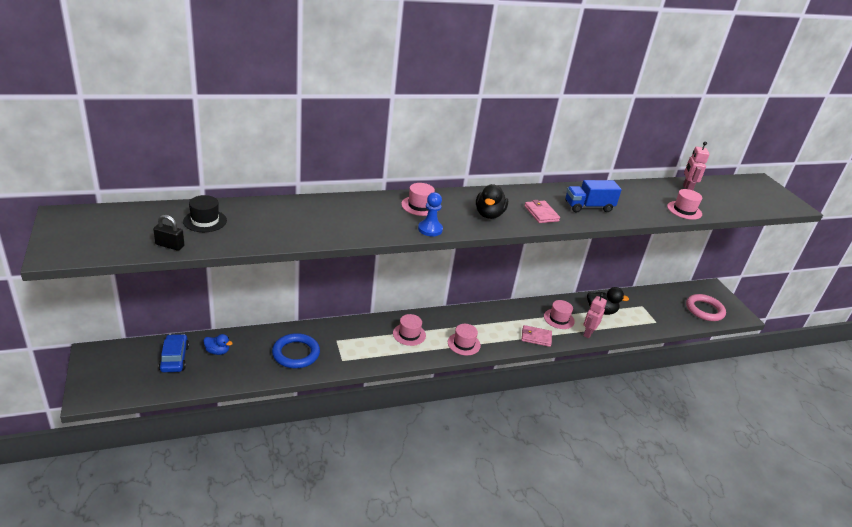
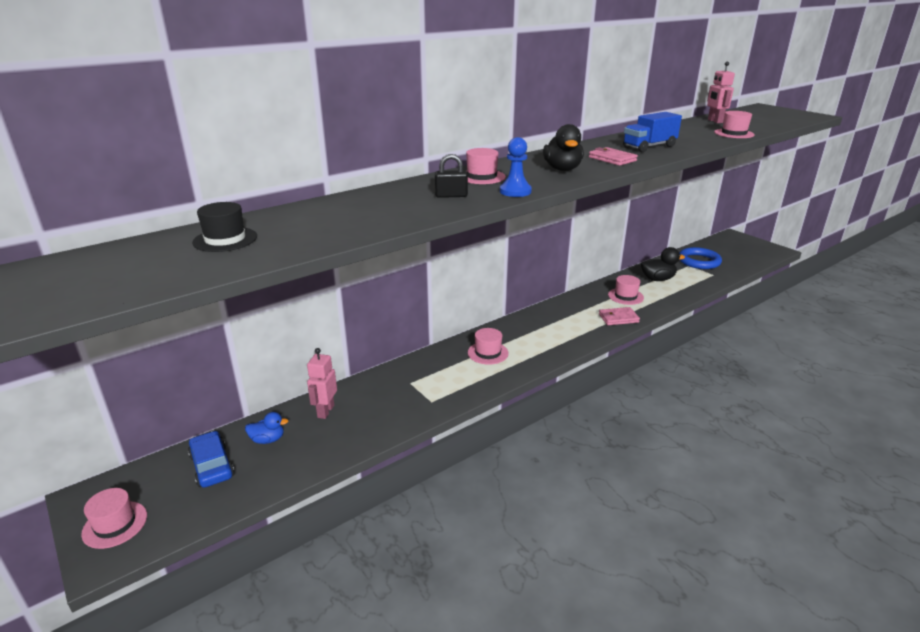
camera: 15 degrees left, 5 degrees down
(170, 245) = (192, 273): black padlock -> black padlock (451, 195)
(296, 353) = (371, 411): blue ring -> blue ring (699, 261)
(464, 344) = (552, 345): pink hat -> pink hat (115, 524)
(588, 333) = (663, 300): pink robot -> pink robot (325, 411)
(704, 310) = (743, 254): pink ring -> none

